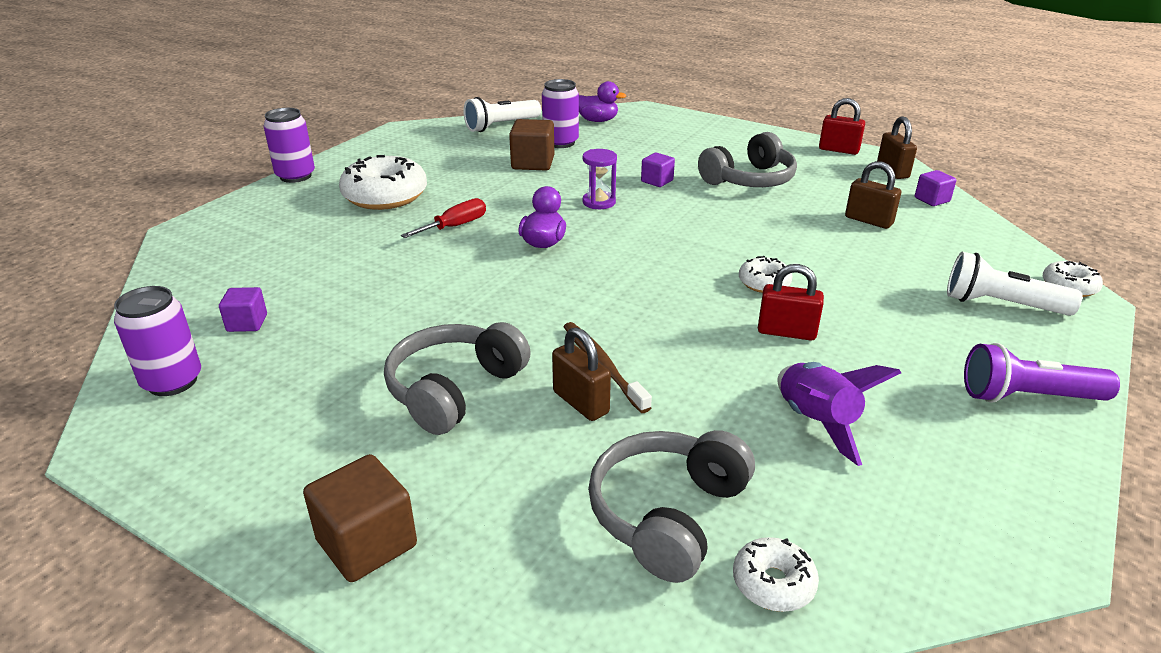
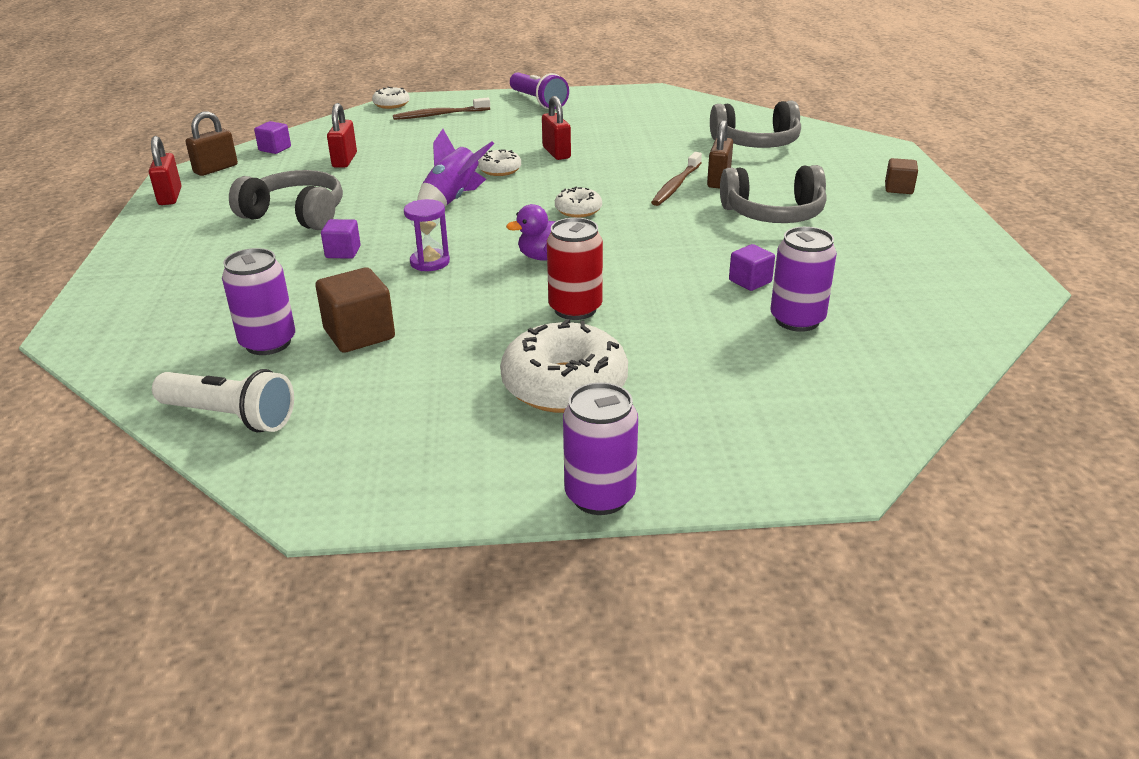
camera: 125 degrees left, 0 degrees up
(172, 381) = (954, 304): purple can -> purple can (797, 320)
(247, 323) = (861, 319): purple cube -> purple cube (750, 281)
(367, 543) = (898, 188): brown cube -> brown cube, size x0.60
(455, 226) = (575, 309): red screwdriver -> red can
(597, 120) = (151, 349): purple duck -> none
(773, 583) = (754, 120): white donut -> white donut (578, 210)
(816, 422) = (635, 132): purple rocket -> purple rocket (453, 199)
(868, 220) = (344, 160): brown padlock -> red padlock
(1000, 304) = (439, 115): white flashlight -> brown toothbrush

